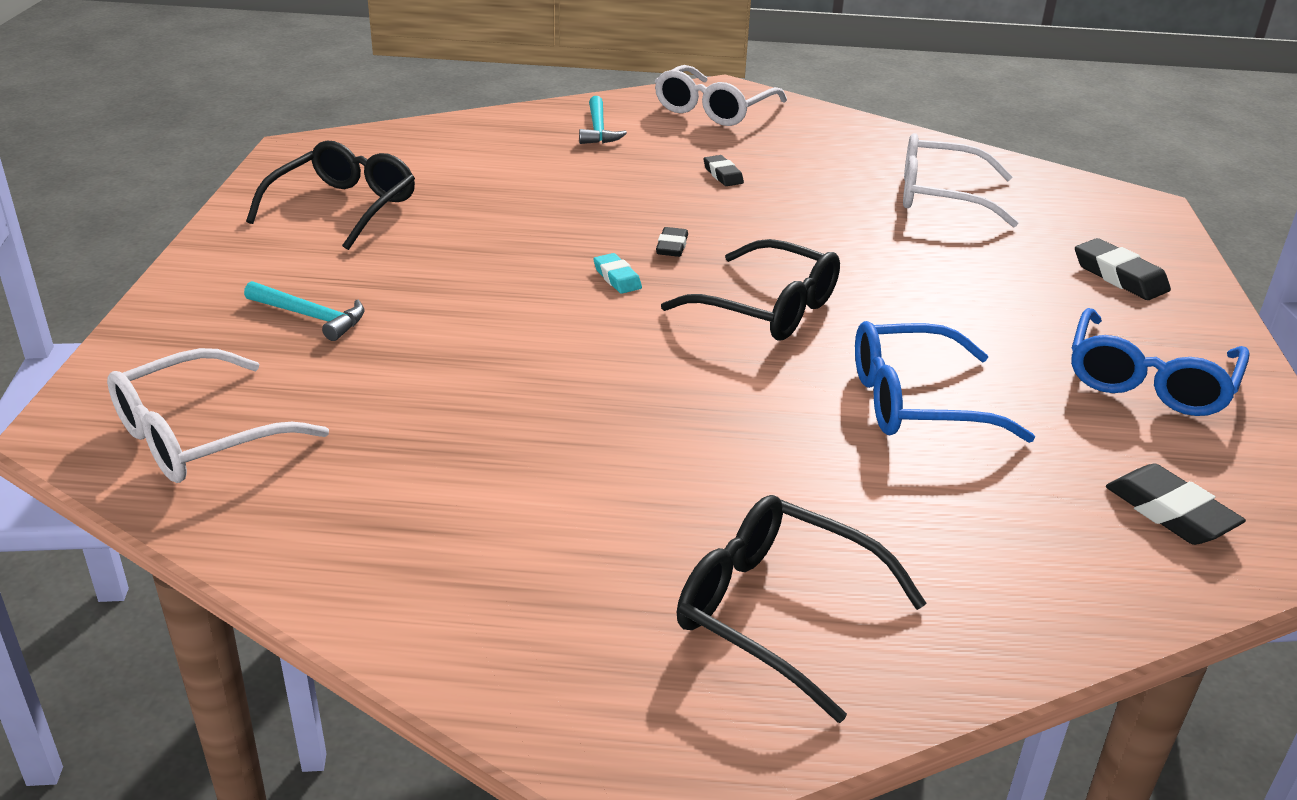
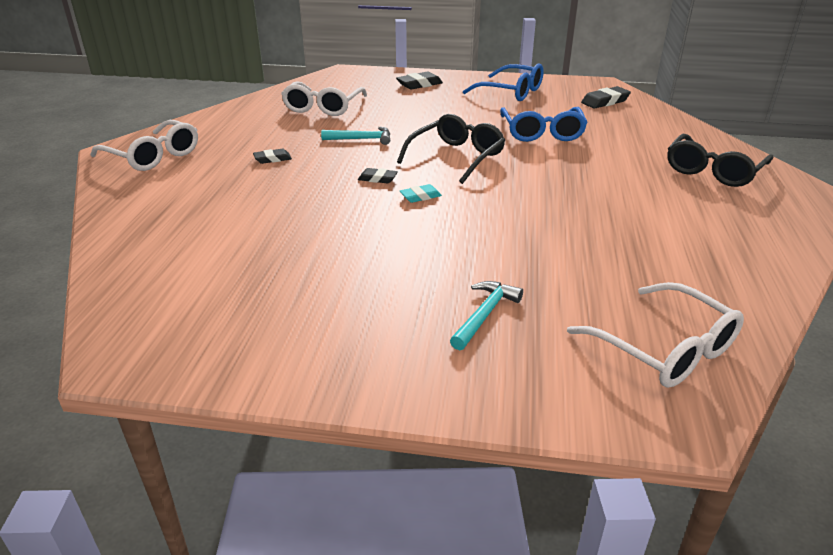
camera: 85 degrees left, 0 degrees up
(343, 208) = (283, 315): black glasses -> none
(598, 129) = (166, 199): turquoise hammer -> turquoise hammer (361, 139)

